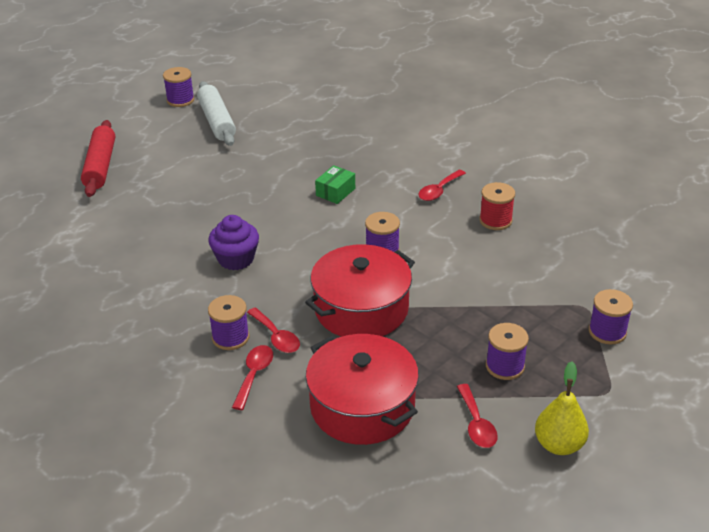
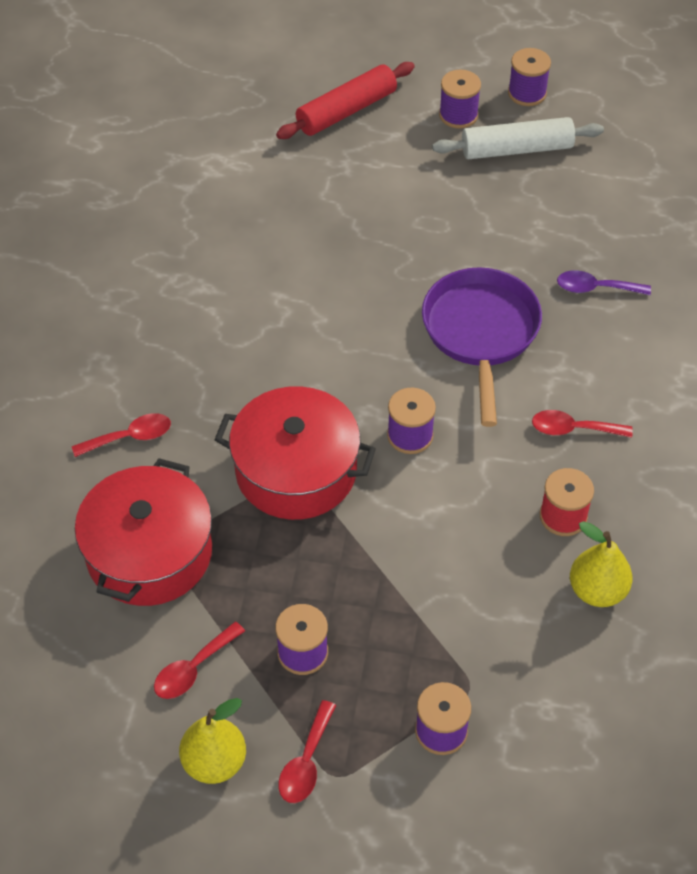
camera: 55 degrees right, 15 degrees up
(217, 121) = (517, 149): white rolling pin -> white rolling pin turned 45 degrees clockwise
(230, 337) = (168, 386): purple spool -> purple spool (458, 115)
(236, 259) = (290, 316): purple cupcake -> none
(276, 337) = (197, 423): red spoon -> red spoon (306, 762)
(335, 192) = (481, 333): green box -> purple pan
(349, 140) = (595, 288): none -> purple spoon
(556, 231) = (597, 590): none -> yellow pear

